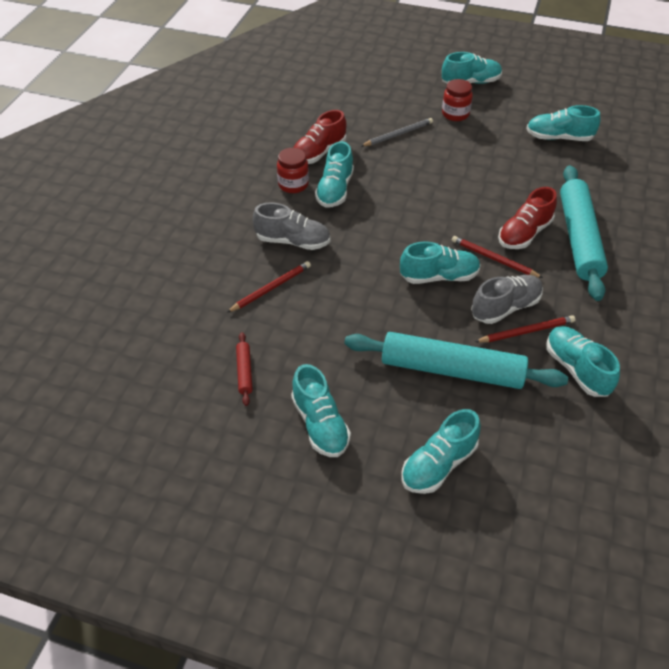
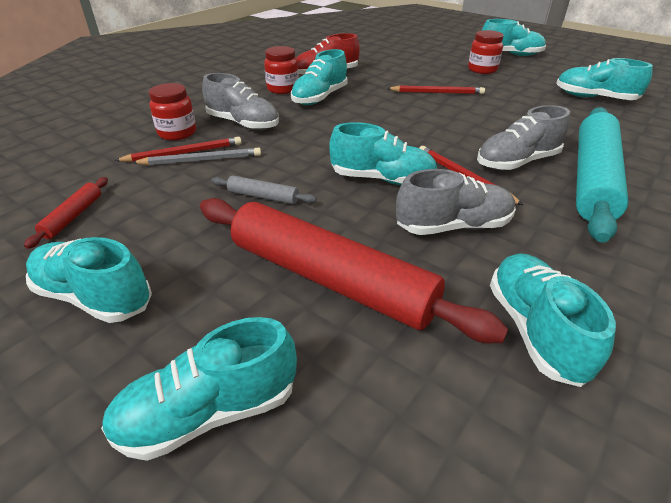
camera: 20 degrees right, 10 degrees down
(246, 267) = (177, 133): none -> red jar
(320, 424) = (94, 297): turquoise shoe -> turquoise shoe turned 120 degrees clockwise
(365, 316) = (263, 196): none -> grey rolling pin
(398, 134) = (413, 74): grey pencil -> grey pencil (201, 160)
(451, 370) = (329, 279): turquoise rolling pin -> red rolling pin
(524, 234) = (517, 162): red shoe -> grey shoe
(526, 331) = (471, 259): red pencil -> red pencil (437, 92)

